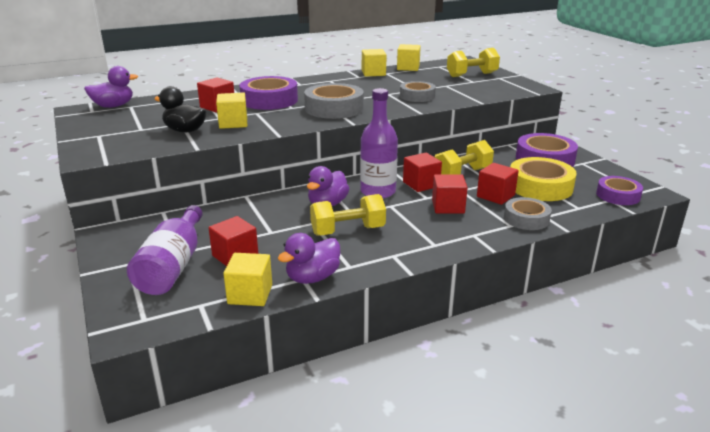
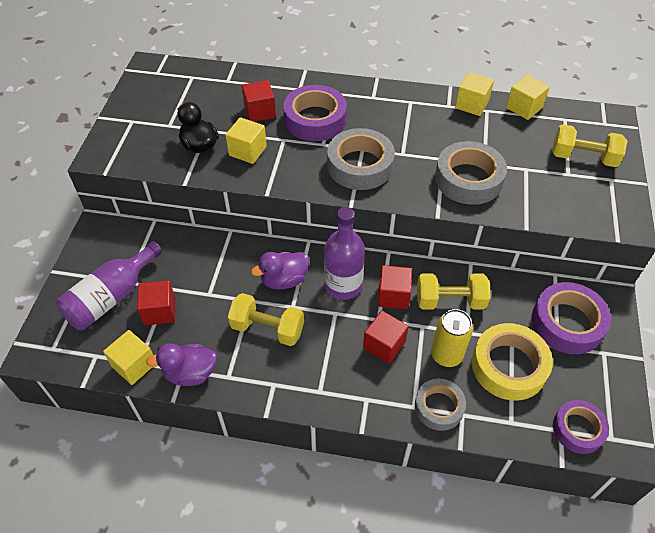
camera: 35 degrees right, 25 degrees up
(113, 106) = (179, 71): purple duck -> none
(417, 96) = (468, 179): grey tape -> grey tape, size x1.57
(495, 196) = (446, 355): red cube -> yellow can

